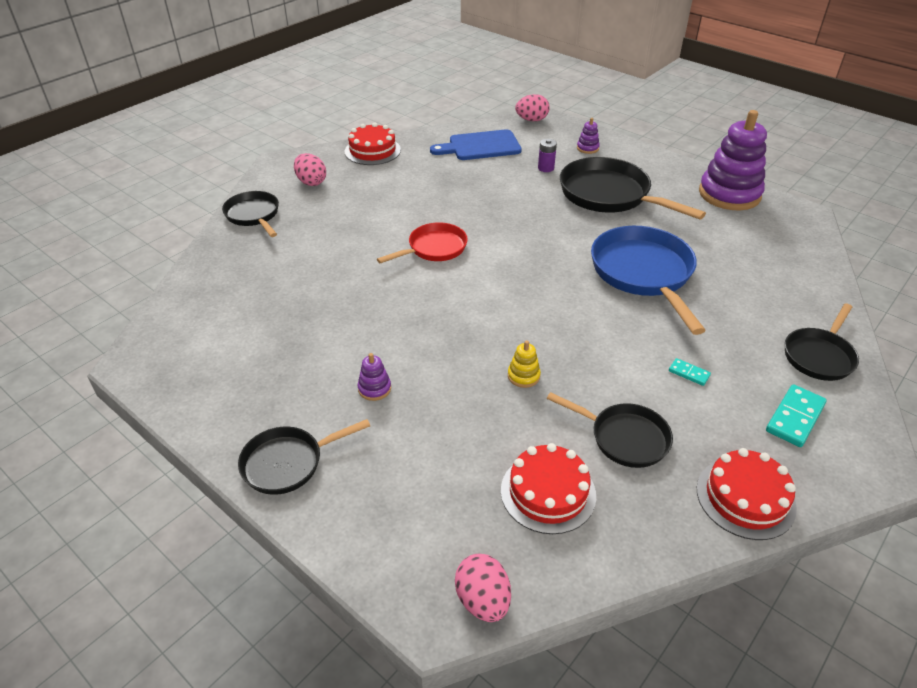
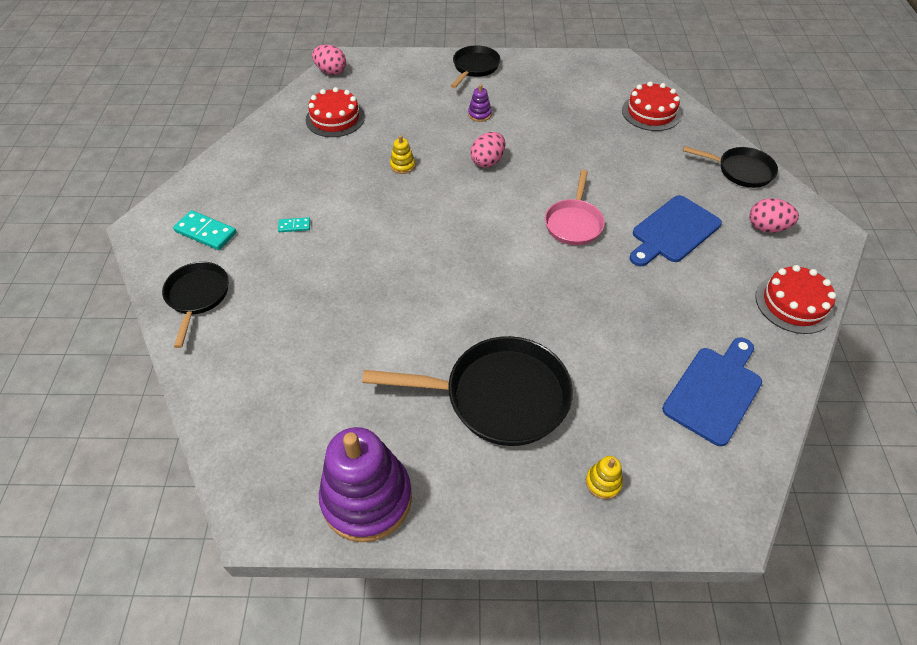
camera: 140 degrees right, 10 degrees up
(374, 209) = (673, 231): none -> blue cutting board
(434, 248) = (573, 223): red pan -> pink pan
(531, 120) = (735, 504): pink egg -> pink egg (487, 161)
(546, 168) = (606, 400): purple battery -> none
(587, 148) = (603, 482): purple stacking toy -> yellow stacking toy
(624, 438) = (312, 163): black pan -> none
(644, 274) = (384, 300): blue pan -> none
(745, 498) = (224, 168): red cake -> red cake (651, 112)
(795, 418) = (205, 232): turquoise domino -> turquoise domino turned 60 degrees counterclockwise

